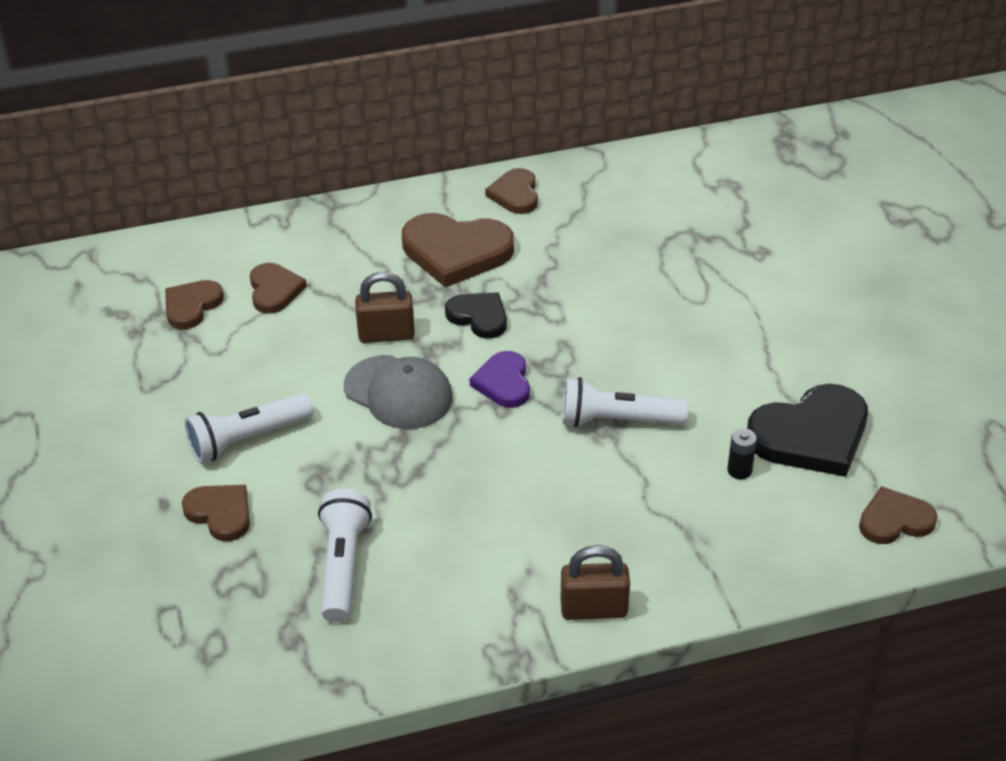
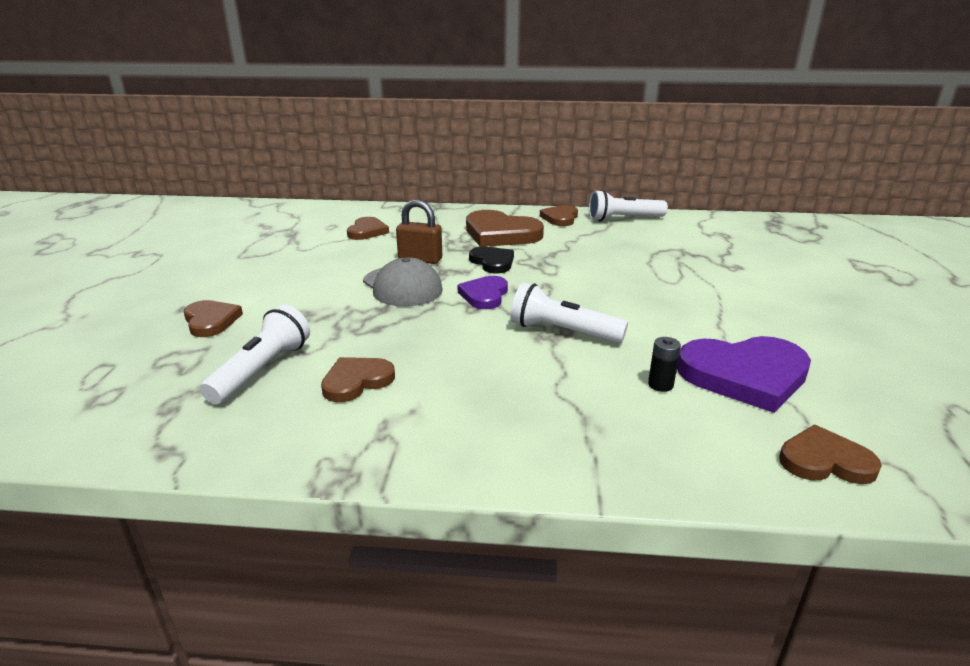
camera: 20 degrees right, 15 degrees down
(192, 306) = (310, 229): brown heart -> brown heart (356, 381)
(247, 439) = (275, 289): white flashlight -> white flashlight (623, 219)
(594, 609) = (451, 455): brown padlock -> none
(811, 435) = (744, 375): black heart -> purple heart

